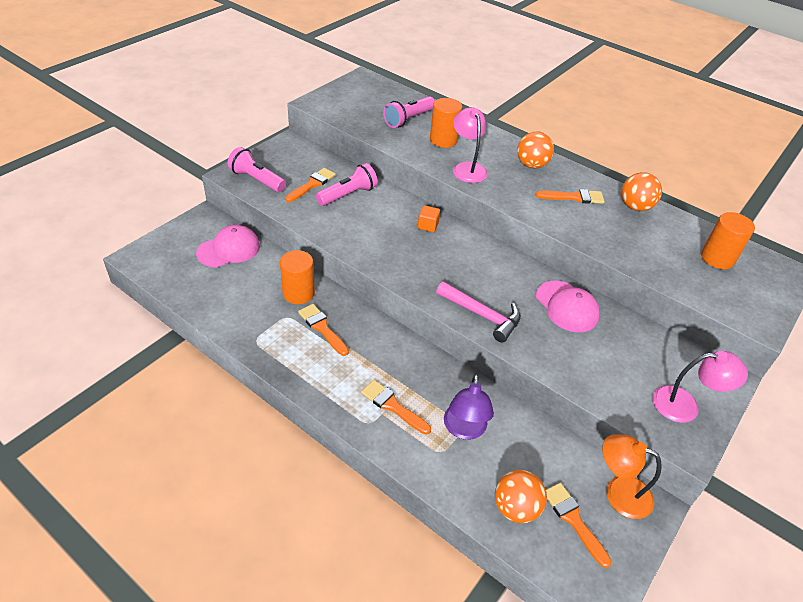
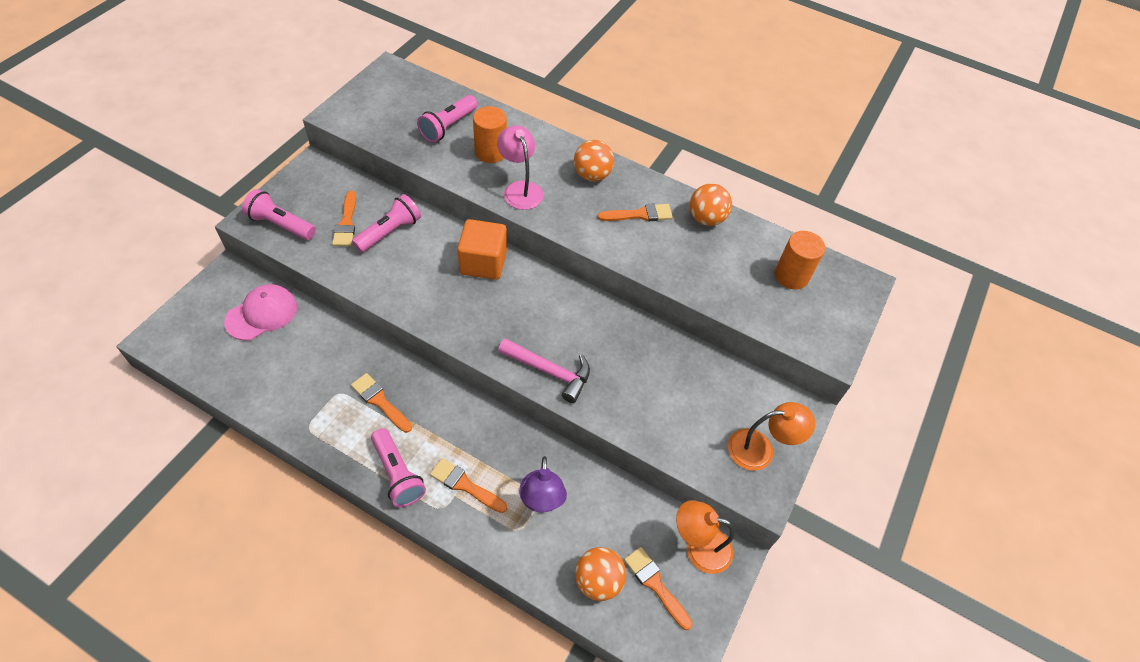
camera: 10 degrees left, 10 degrees up
(298, 293) = (348, 361): orange cylinder -> none
(312, 184) = (346, 223): orange brush -> orange brush turned 150 degrees clockwise
(331, 388) = (397, 474): none -> pink flashlight
(428, 226) = (483, 263): orange cube -> orange cube, size x2.04
(567, 306) = (638, 348): pink cap -> none
(685, 405) = (760, 449): pink lamp -> orange lamp

